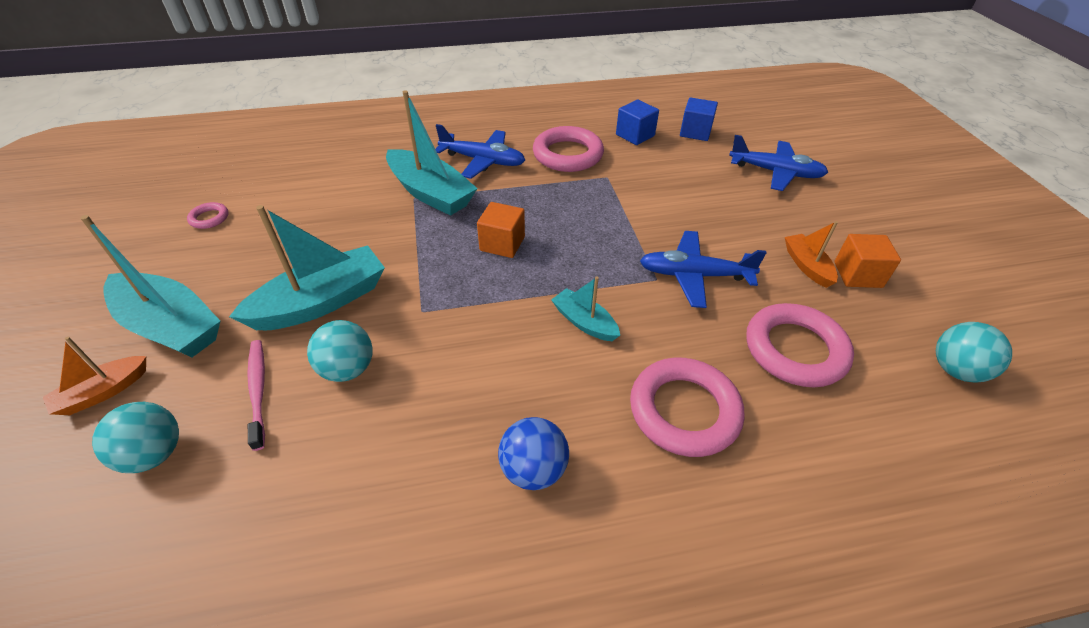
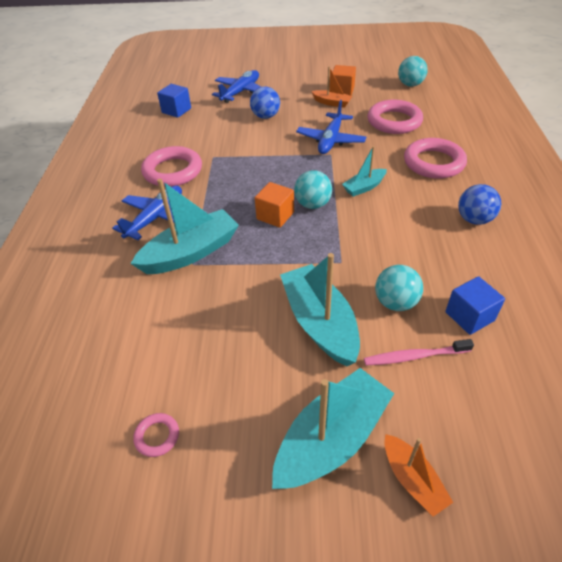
camera: 75 degrees left, 0 degrees up
(154, 454) = (476, 418): turquoise ball -> turquoise ball (313, 204)
(635, 135) = (164, 136): blue cube -> blue cube (469, 316)
(724, 204) = (265, 116): none -> blue ball
(807, 266) = (332, 103): orange boat -> orange boat turned 150 degrees counterclockwise

